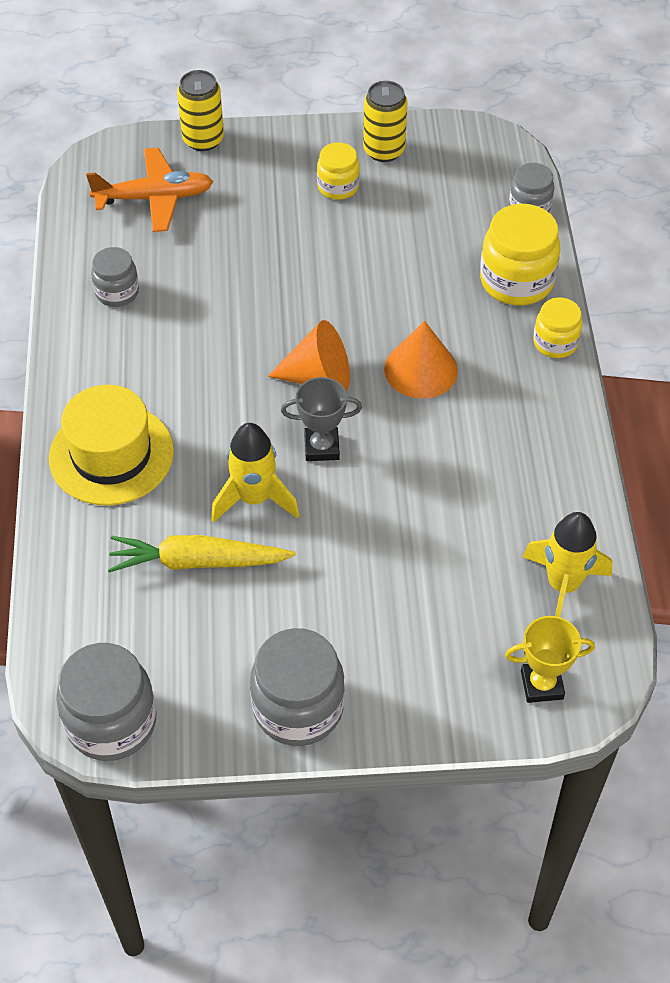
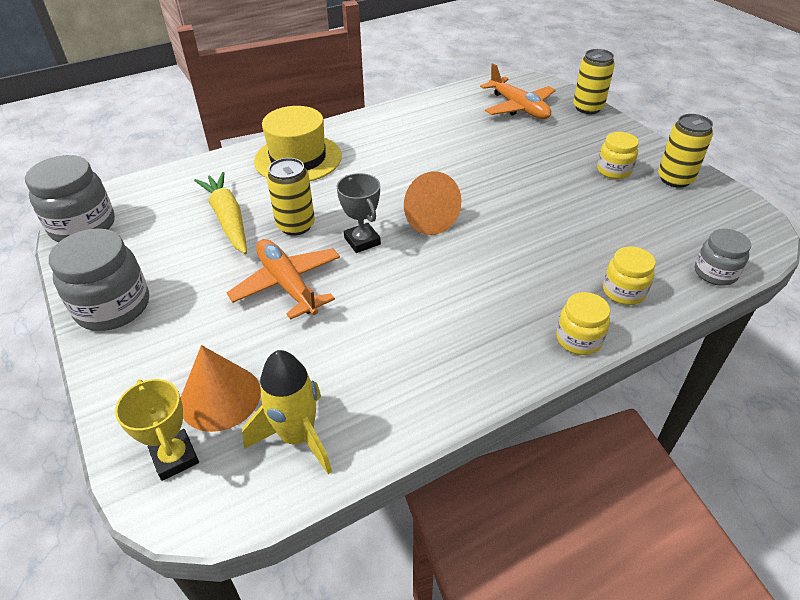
camera: 65 degrees right, 10 degrees down
(117, 292) = (429, 120): grey jar -> none
(254, 498) = (296, 225): yellow rocket -> yellow can
(355, 536) = (287, 284): none -> orange plane
(421, 369) = (477, 267): orange cone -> orange cone (220, 397)
(516, 281) = (623, 291): yellow jar -> yellow jar, size x0.59

